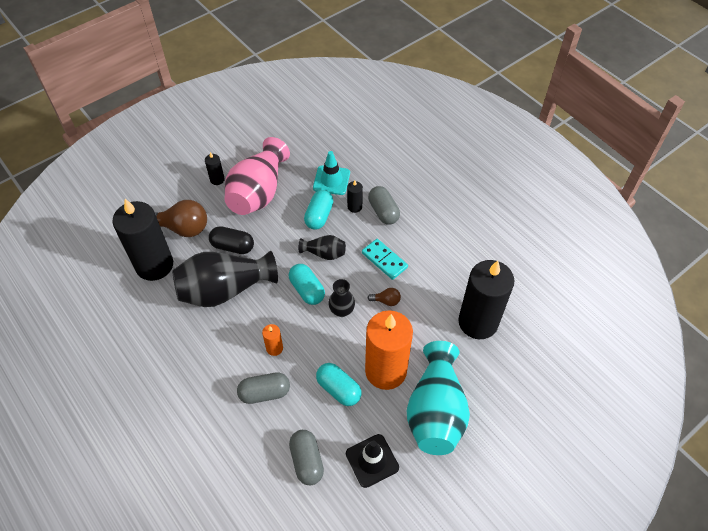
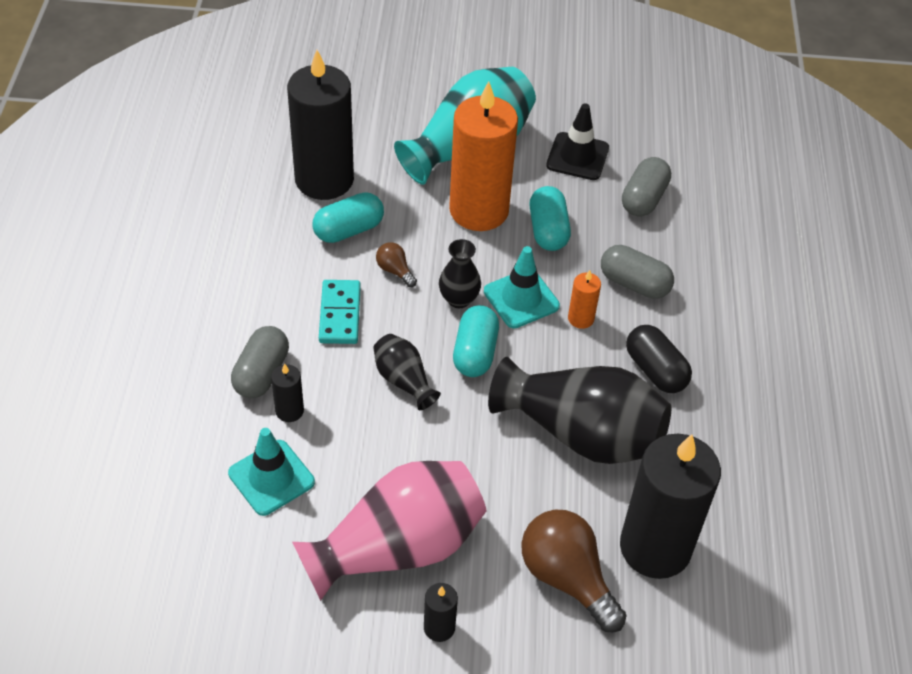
camera: 140 degrees left, 5 degrees down
(232, 246) = (517, 487): black capsule -> black capsule (655, 370)
(313, 335) = (521, 299): none -> turquoise traffic cone
(319, 216) = (352, 436): turquoise capsule -> turquoise capsule (348, 230)

